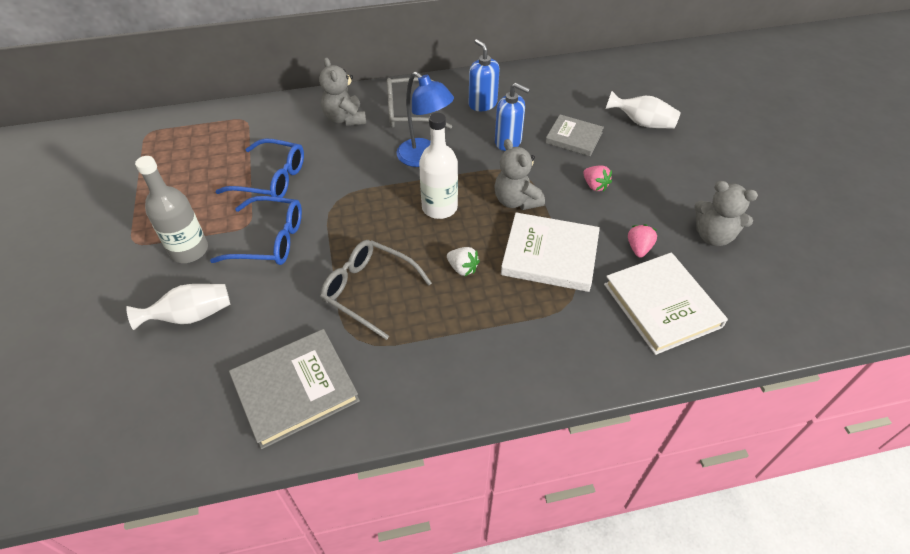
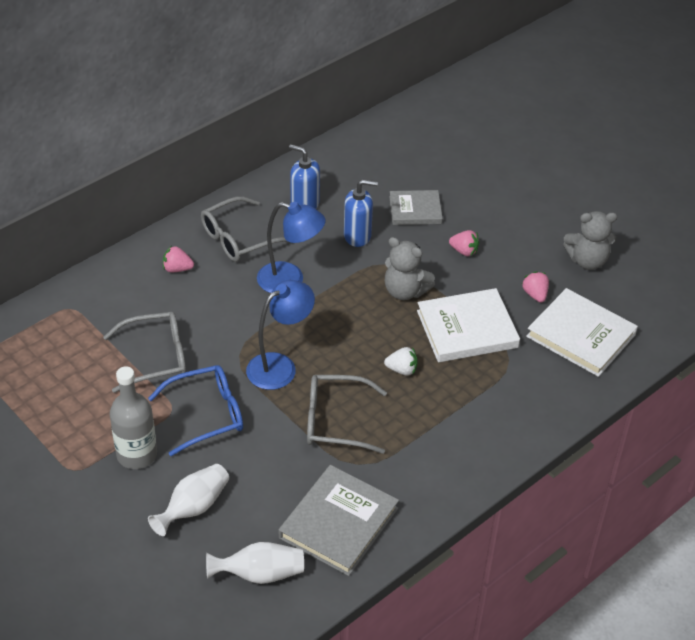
camera: 30 degrees left, 5 degrees down
(272, 179) = (156, 357): blue glasses -> grey glasses
(345, 118) = (177, 269): grey teddy bear -> pink strawberry
(360, 223) = (280, 366): none -> blue lamp
(439, 207) = (341, 323): white bottle -> none
(642, 123) = (467, 173): white vase -> white vase (260, 574)

